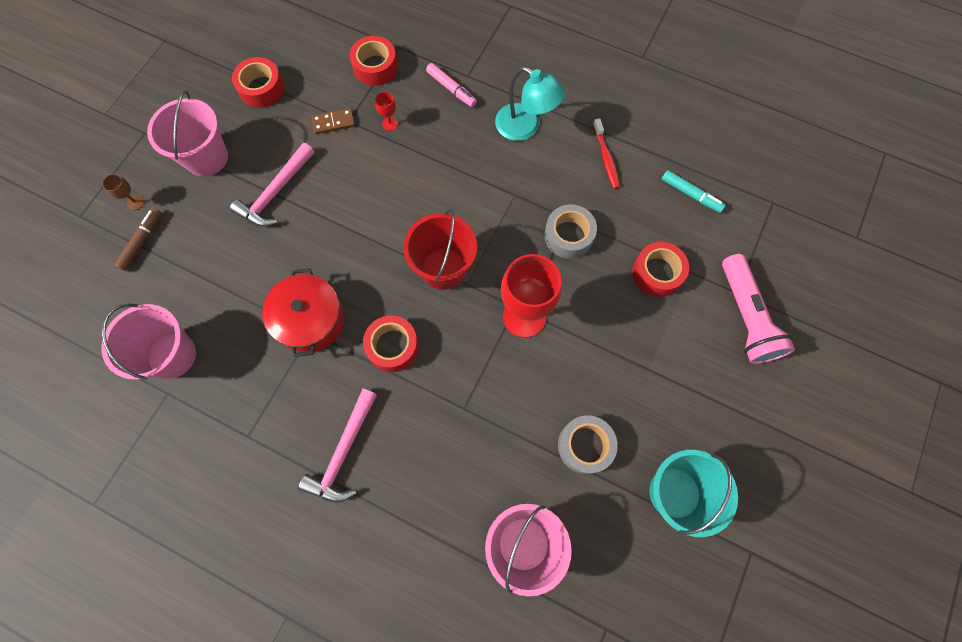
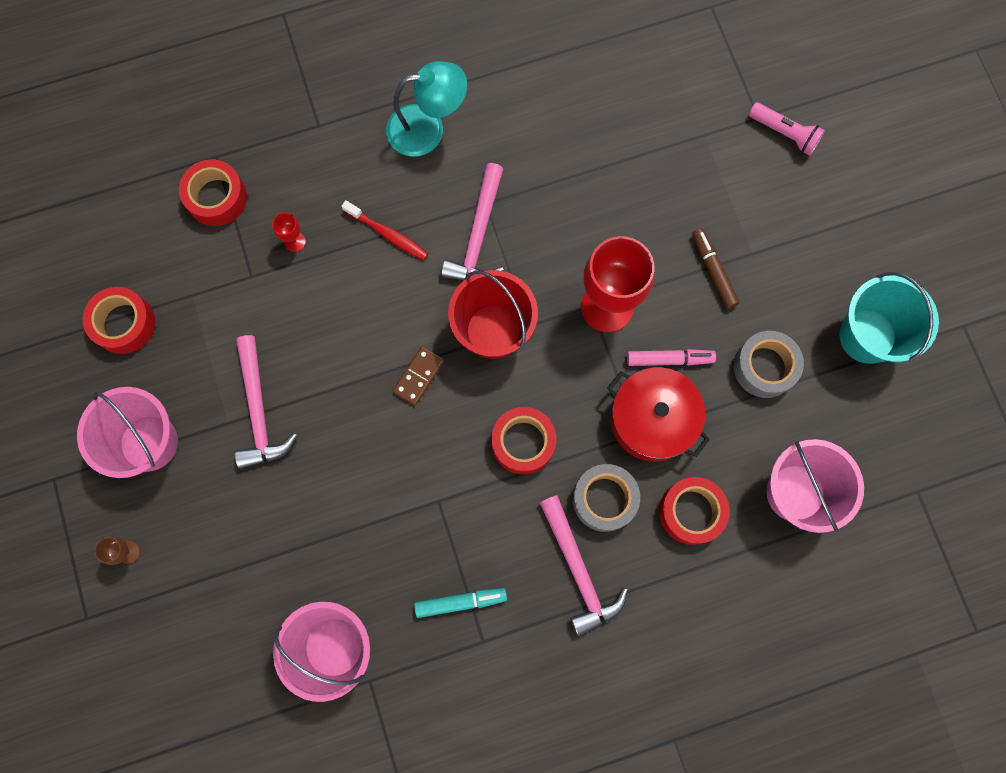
camera: 45 degrees left, 5 degrees up
(142, 241) = (181, 580): brown marker -> brown marker (713, 271)
(310, 320) = (425, 492): red pot -> red pot (652, 419)
(333, 122) = (238, 291): brown domino -> brown domino (419, 376)
(451, 89) = (317, 153): pink marker -> pink marker (669, 359)
(491, 208) = (478, 236): none -> pink hammer
(568, 236) = (571, 198): grey tape -> grey tape (604, 499)
(606, 158) = (530, 93): red toothbrush -> red toothbrush (388, 234)
(657, 273) = (678, 161): red tape -> red tape (691, 512)
(691, 194) = (637, 61): turquoise marker -> turquoise marker (461, 602)
(745, 317) = (784, 133): pink flashlight -> pink flashlight, size x0.59

